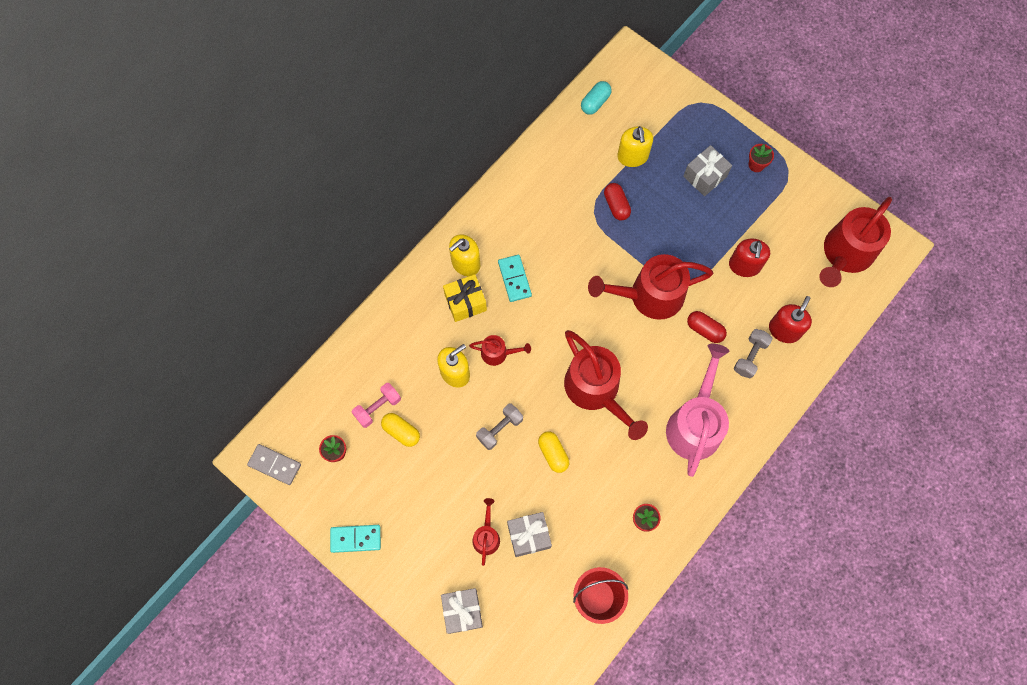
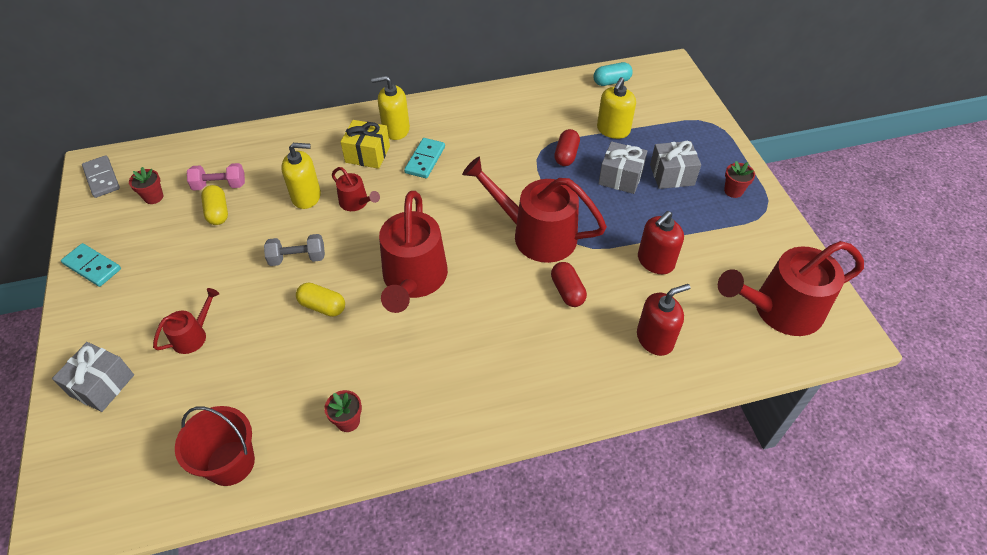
camera: 35 degrees right, 20 degrees down
(529, 536) = (228, 361): grey gift -> grey gift (620, 177)
(553, 453) = (322, 306): yellow capsule -> yellow capsule turned 75 degrees counterclockwise
(695, 424) = (484, 366): pink watering can -> none
(750, 356) = (596, 341): grey dumbbell -> none

